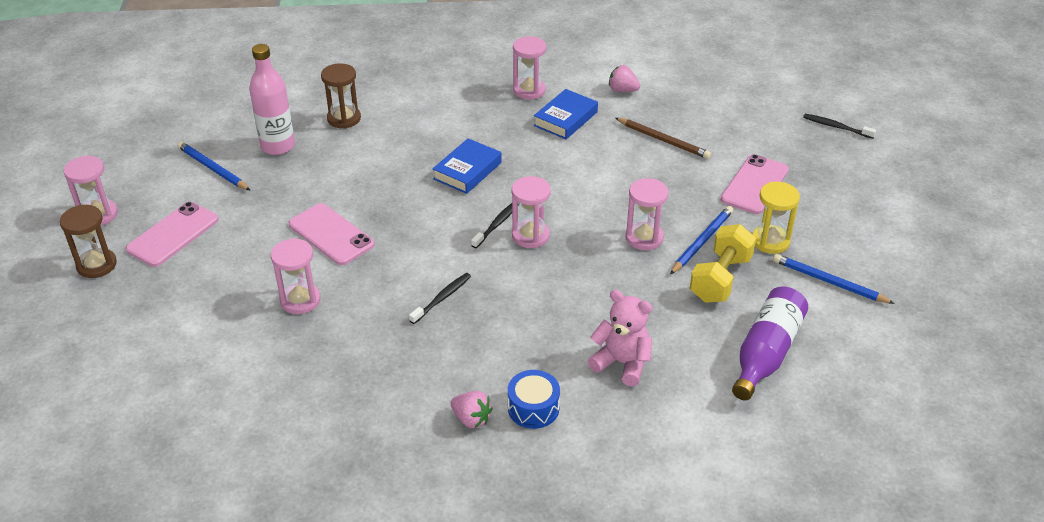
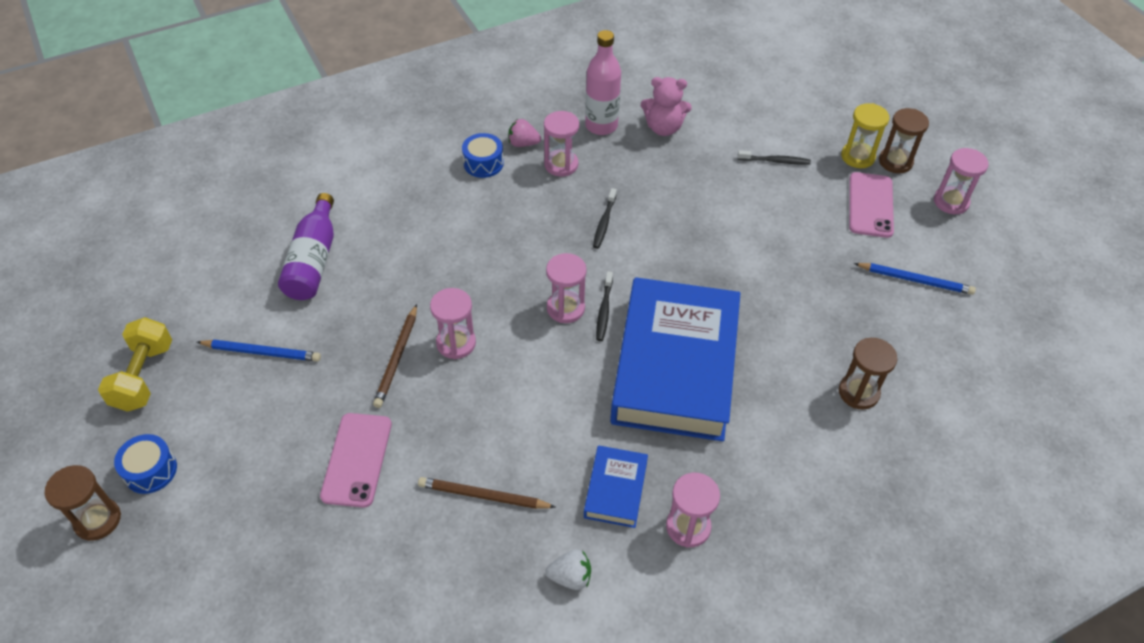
camera: 155 degrees right, 10 degrees up
(278, 146) = (886, 329): pink bottle -> pink bottle (601, 126)
(300, 300) = (713, 185): pink hourglass -> pink hourglass (561, 165)
(331, 234) = (742, 249): pink phone -> none
(467, 171) = (675, 366): blue book -> blue book, size x2.31
(622, 90) = (570, 577): pink strawberry -> white strawberry
(622, 363) = (431, 215): pink teddy bear -> pink teddy bear (663, 128)
(701, 242) = (397, 358): blue pencil -> brown pencil
(720, 279) = (368, 321): yellow dumbbell -> yellow dumbbell (143, 376)
(770, 241) = (327, 383): yellow hourglass -> yellow hourglass (857, 157)
(836, 127) = (264, 611): black toothbrush -> black toothbrush (775, 161)
(928, 223) = (150, 470): none -> blue drum
(968, 204) = (98, 520): none -> brown hourglass

